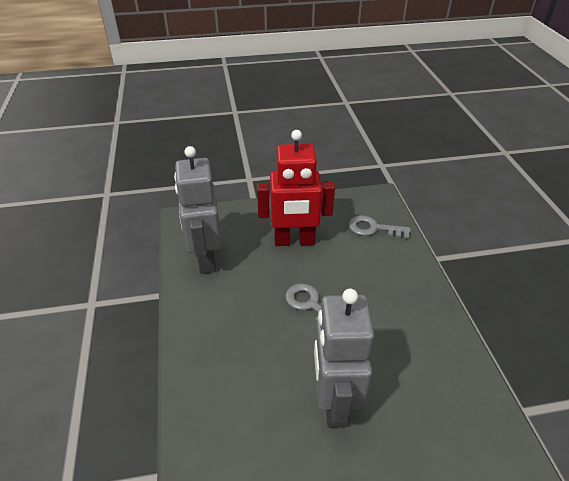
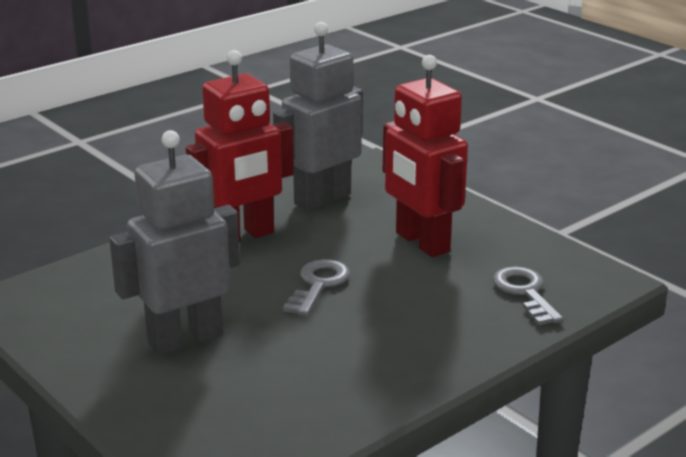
camera: 60 degrees right, 15 degrees down
(221, 317) = (242, 237): none -> red robot

